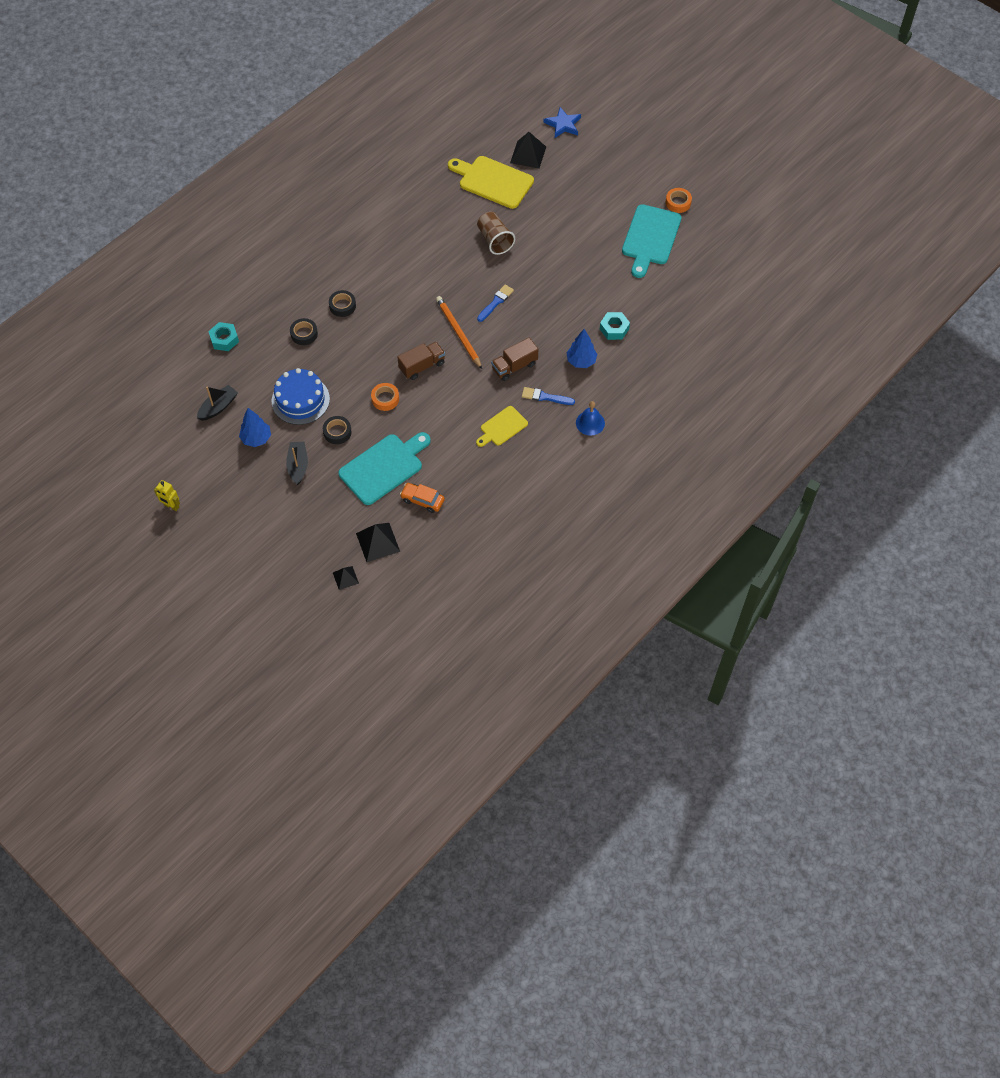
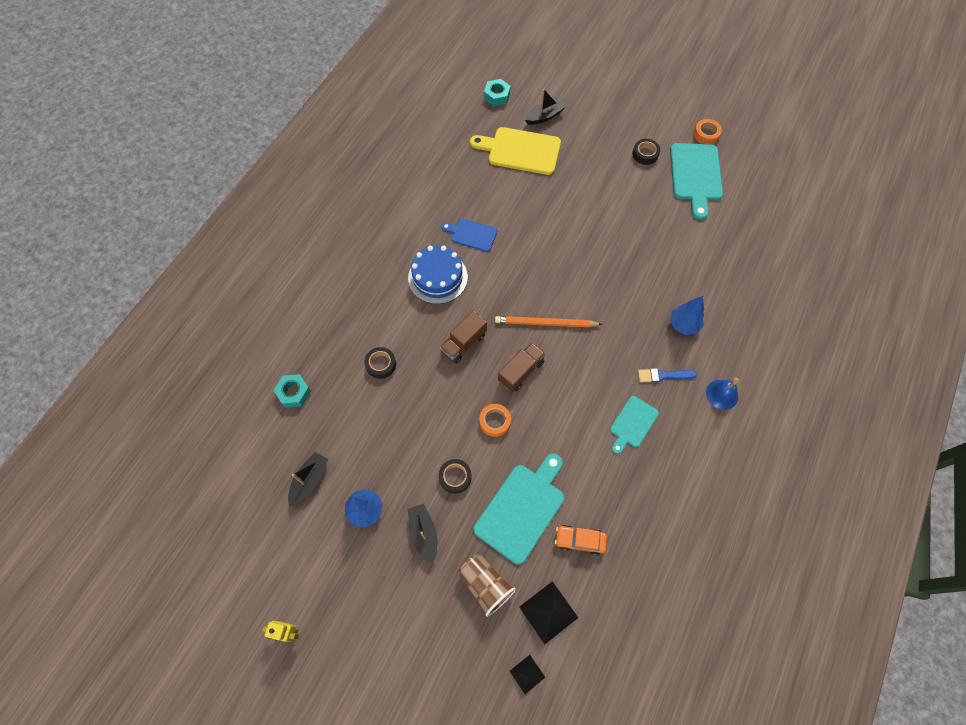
camera: 15 degrees left, 5 degrees up
(300, 400) = (401, 447): blue cake -> blue cake (437, 277)
(342, 306) = (412, 321): black tape -> black tape (645, 154)
(420, 245) = (472, 234): none -> blue cutting board
(458, 333) = (546, 323): orange pencil -> orange pencil turned 45 degrees counterclockwise
(494, 240) = (545, 212): brown cup -> brown cup (485, 585)
(496, 302) = (571, 279): blue brush -> none
(502, 427) = (632, 423): yellow cutting board -> turquoise cutting board
(514, 366) = (618, 347): brown truck -> brown truck (463, 343)
(528, 154) = (544, 116): black pyramid -> black boat
(563, 124) = (566, 80): blue star -> none
(614, 329) = (701, 280): turquoise nut -> turquoise nut (497, 96)

